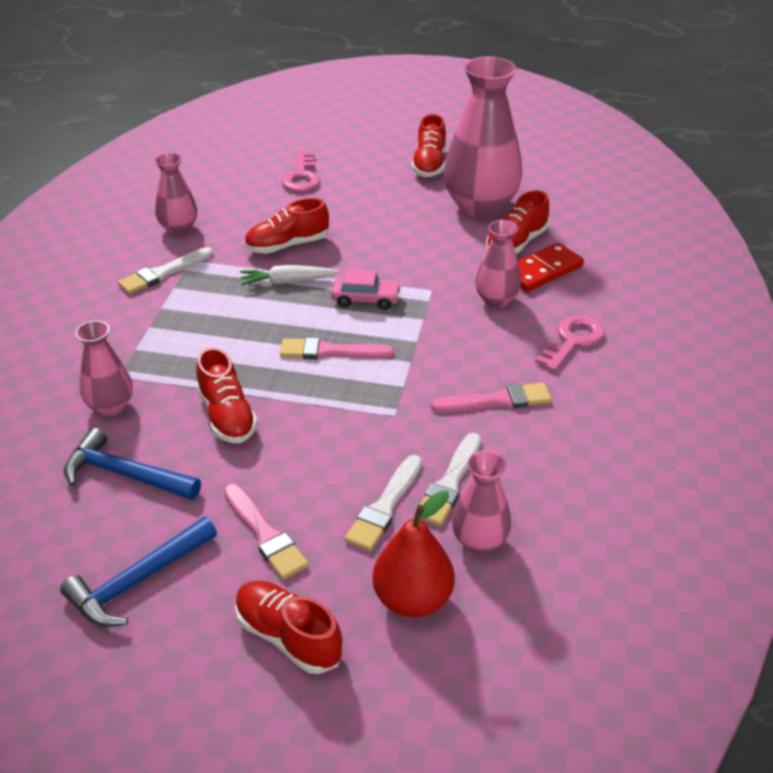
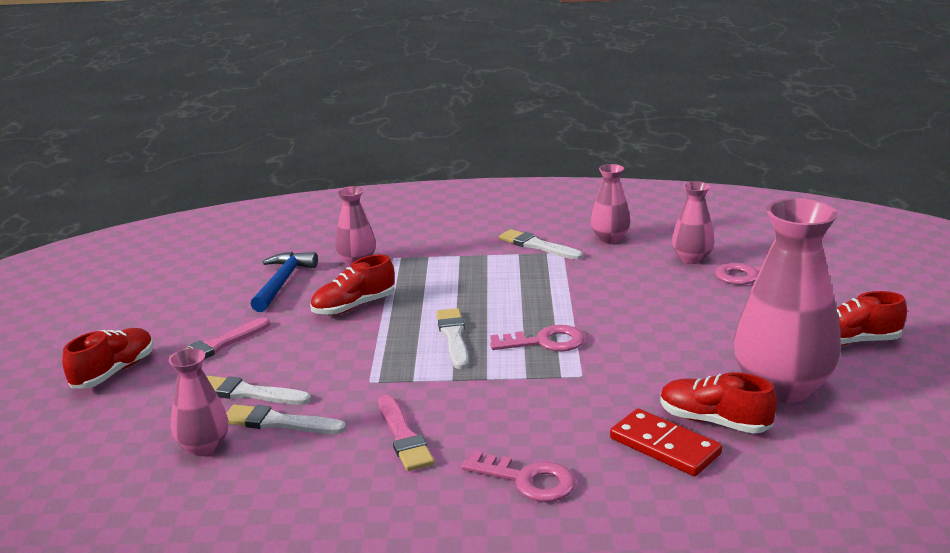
camera: 80 degrees right, 15 degrees down
(138, 581) = (176, 308): blue hammer -> none
(287, 245) = (615, 289): red shoe -> none
(288, 282) = (554, 299): white carrot -> none
(330, 352) = (453, 336): pink brush -> white brush
(366, 299) = (545, 342): pink car -> pink key
(413, 599) = (141, 420): red pear -> none
(496, 300) = (584, 419): pink vase -> pink vase (692, 259)

